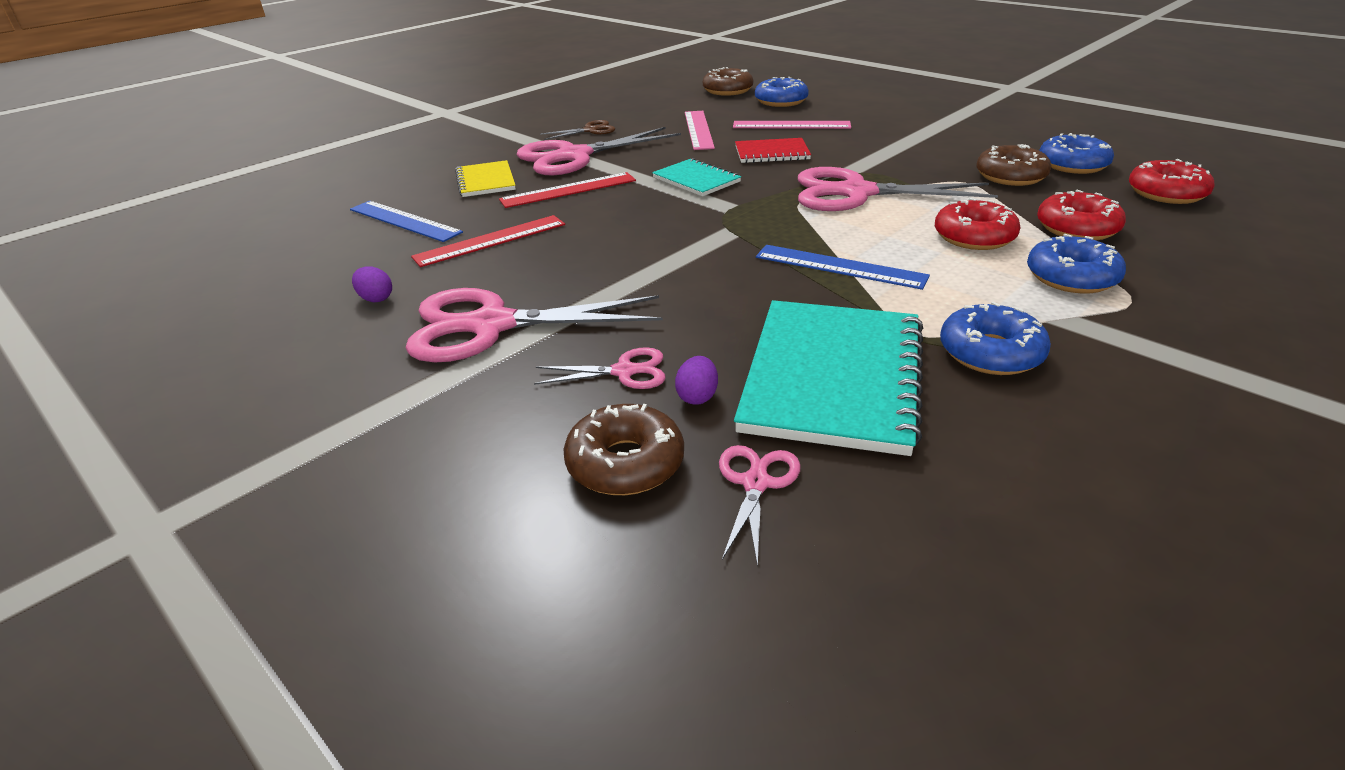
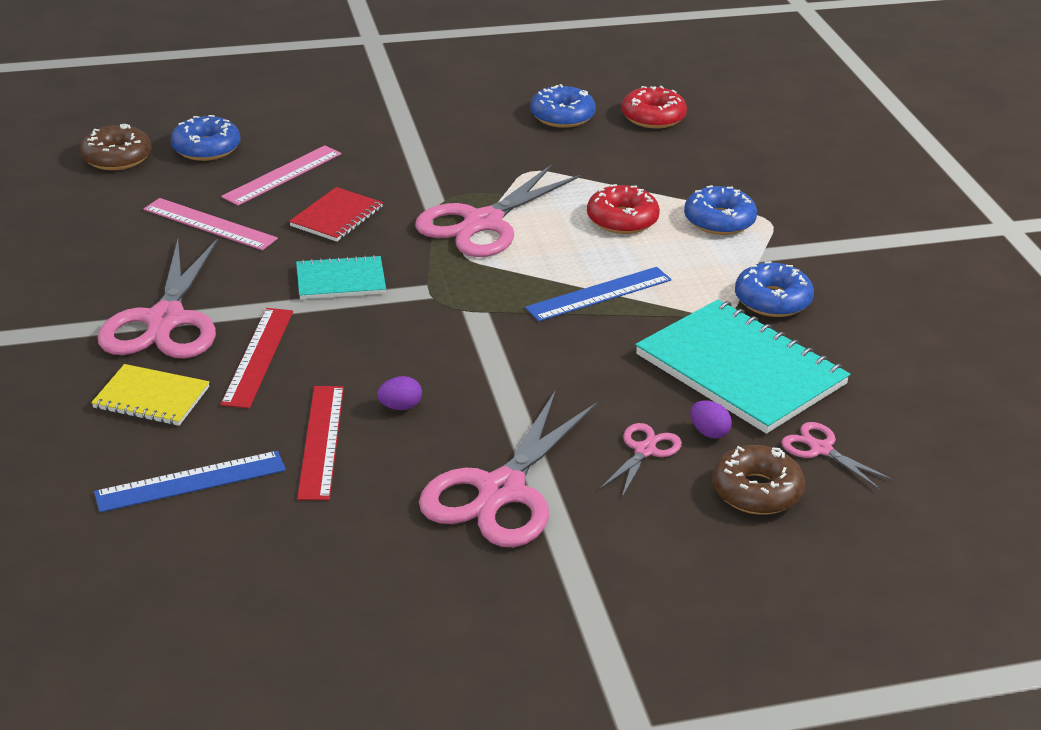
camera: 60 degrees left, 0 degrees up
(376, 299) = (368, 544): purple egg -> purple egg (400, 407)
(590, 130) = (99, 282): brown scissors -> none
(1010, 176) = (546, 149): brown donut -> none
(1077, 228) = (659, 177): red donut -> none

